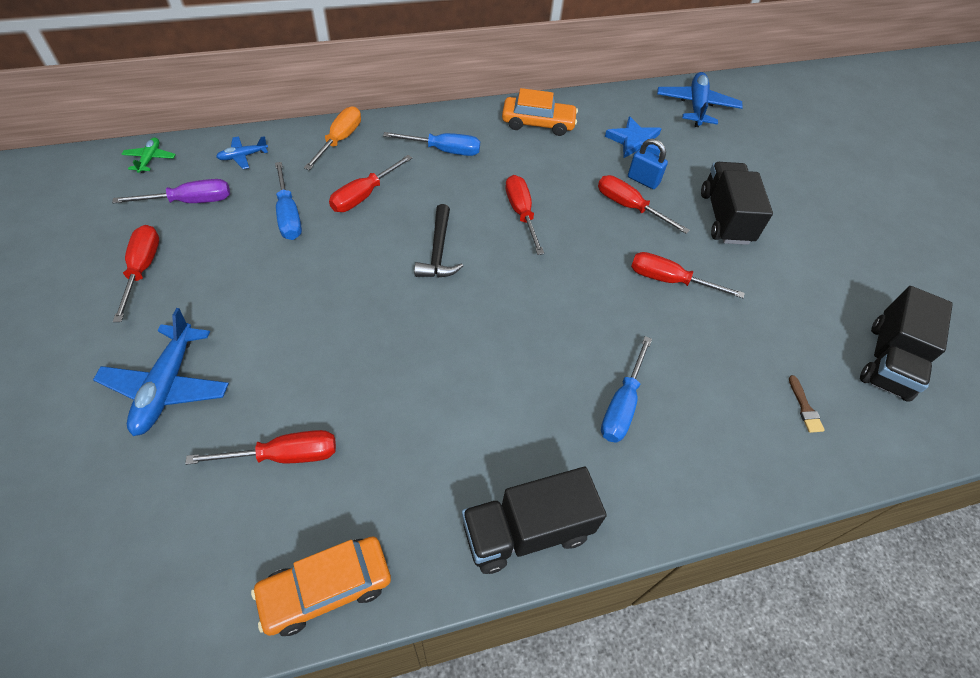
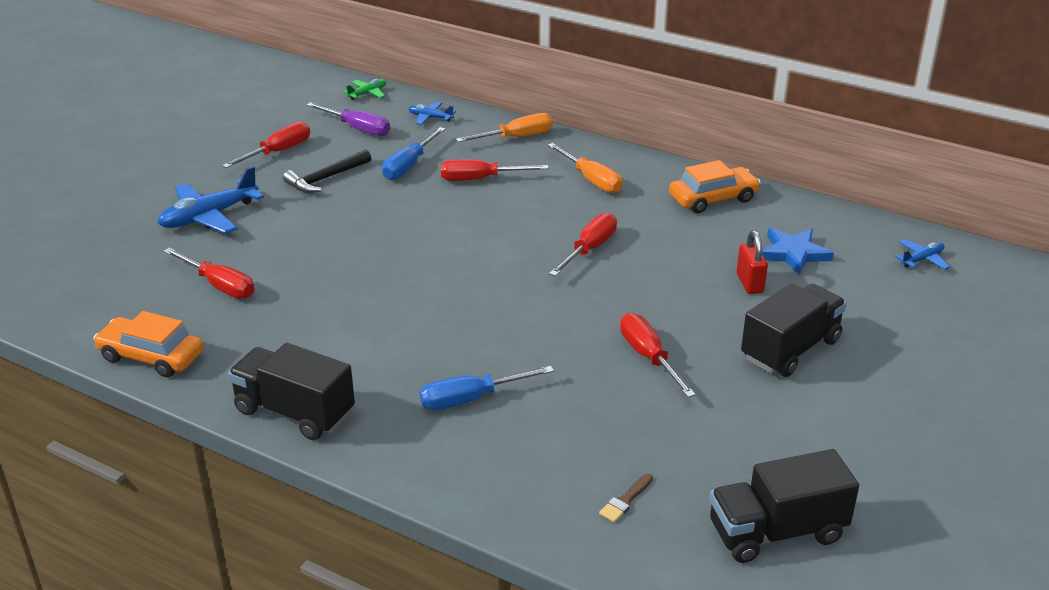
camera: 50 degrees right, 20 degrees down
(438, 251) = (482, 238): black hammer -> black hammer (326, 178)
(444, 150) = (591, 180): blue screwdriver -> orange screwdriver
(538, 123) = (713, 198): orange car -> orange car turned 75 degrees counterclockwise
(629, 207) = (700, 293): red screwdriver -> none
(643, 180) = (749, 283): blue padlock -> red padlock
(696, 106) = (922, 260): blue plane -> blue plane, size x0.52

